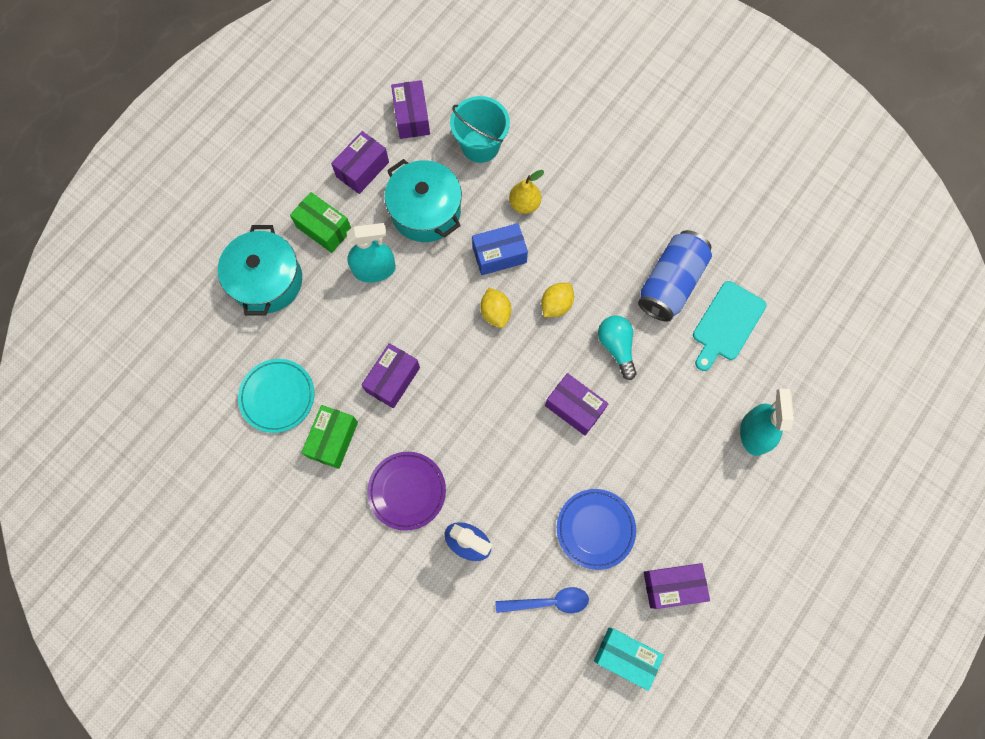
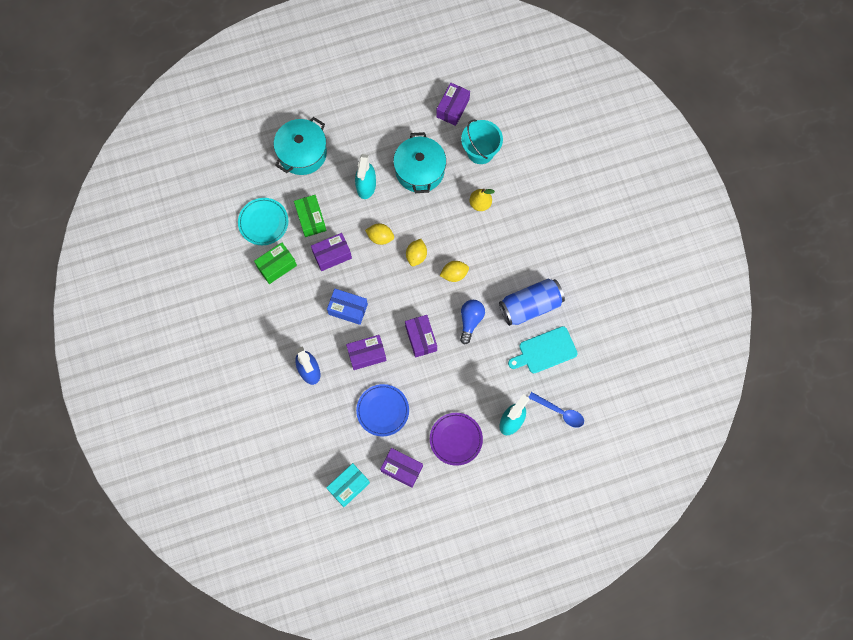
camera: 35 degrees right, 0 degrees up
(324, 228) = (355, 143): green box -> green box (311, 219)
(362, 169) = (401, 122): purple box -> purple box (366, 354)
(374, 270) = (366, 186): turquoise spray bottle -> turquoise spray bottle turned 75 degrees clockwise
(407, 491) = (296, 321): purple plate -> purple plate (456, 439)
(436, 319) = (380, 237): none -> yellow lemon
(499, 255) = (443, 224): blue box -> blue box (348, 309)
(548, 602) = (329, 430): blue spoon -> blue spoon (560, 412)
(616, 347) = (470, 321): turquoise light bulb -> blue light bulb
(625, 656) = (349, 486): turquoise box -> turquoise box turned 75 degrees clockwise

